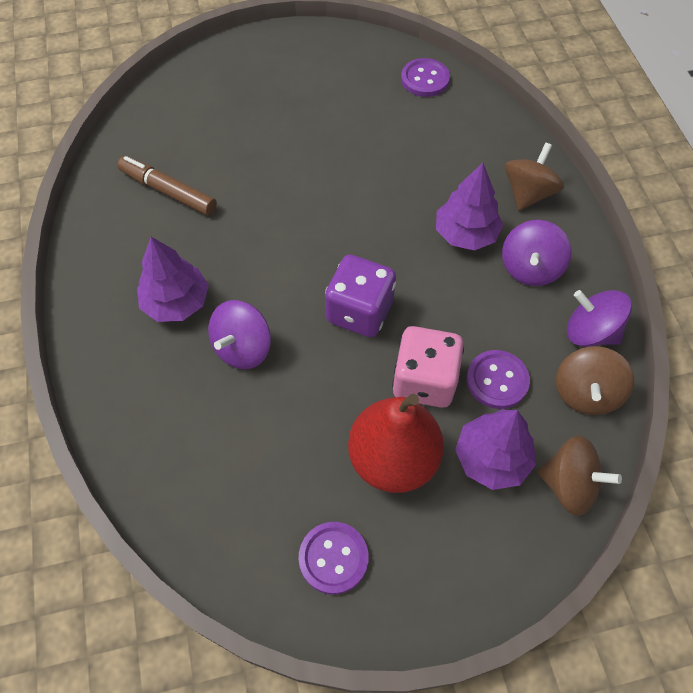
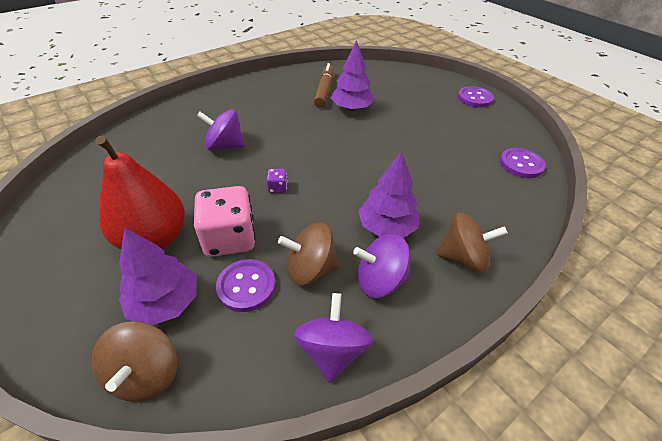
camera: 65 degrees right, 15 degrees down
(176, 302) = (247, 114): purple tree -> purple tree (351, 108)
(333, 558) = (68, 229): purple button -> purple button (475, 98)
(359, 311) = (277, 188): purple dice -> purple dice, size x0.42
(585, 393) = (257, 364): brown spinning top -> brown spinning top (310, 269)

